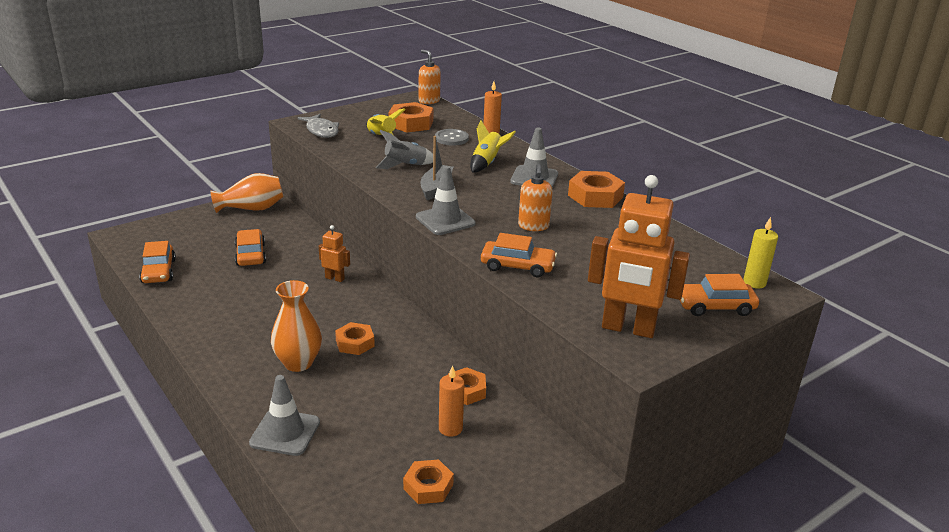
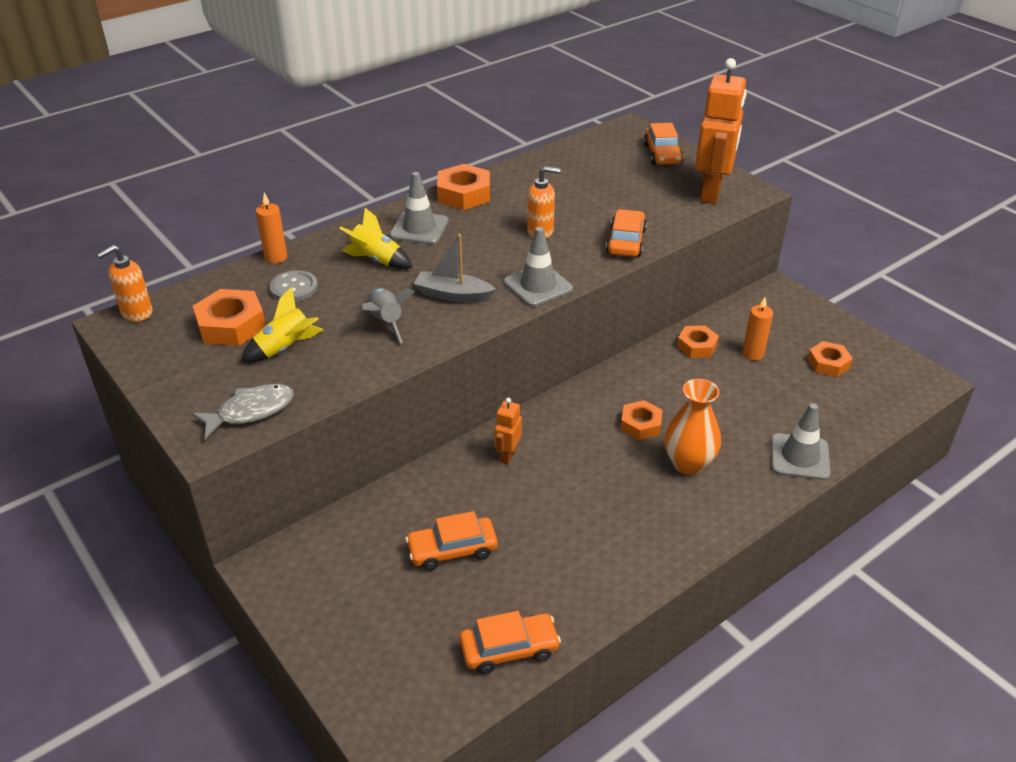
camera: 90 degrees left, 10 degrees up
(252, 208) = (301, 577): orange vase -> none
(754, 283) = (618, 134): yellow candle -> none

